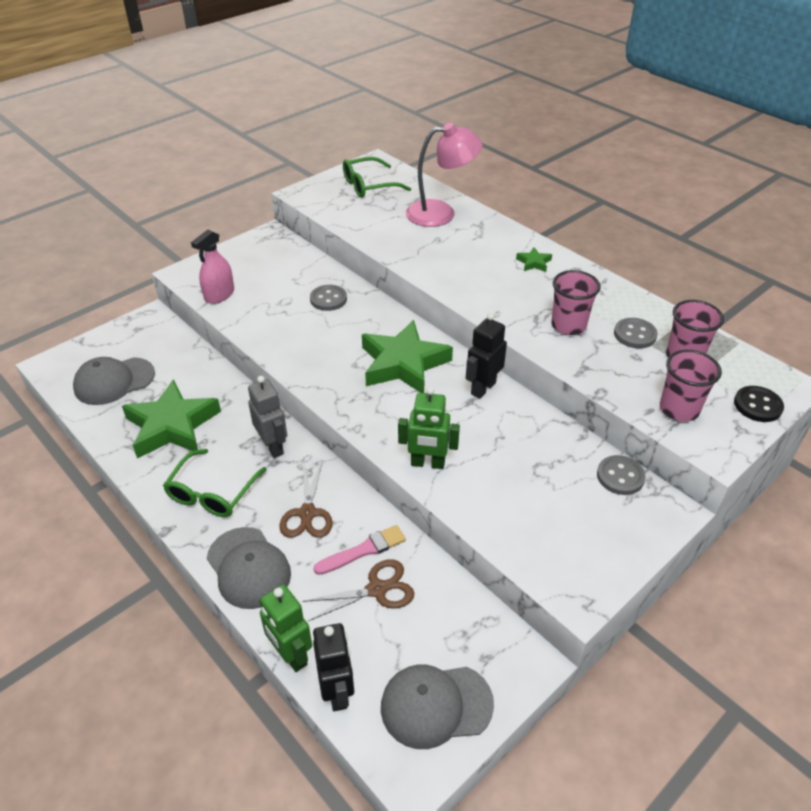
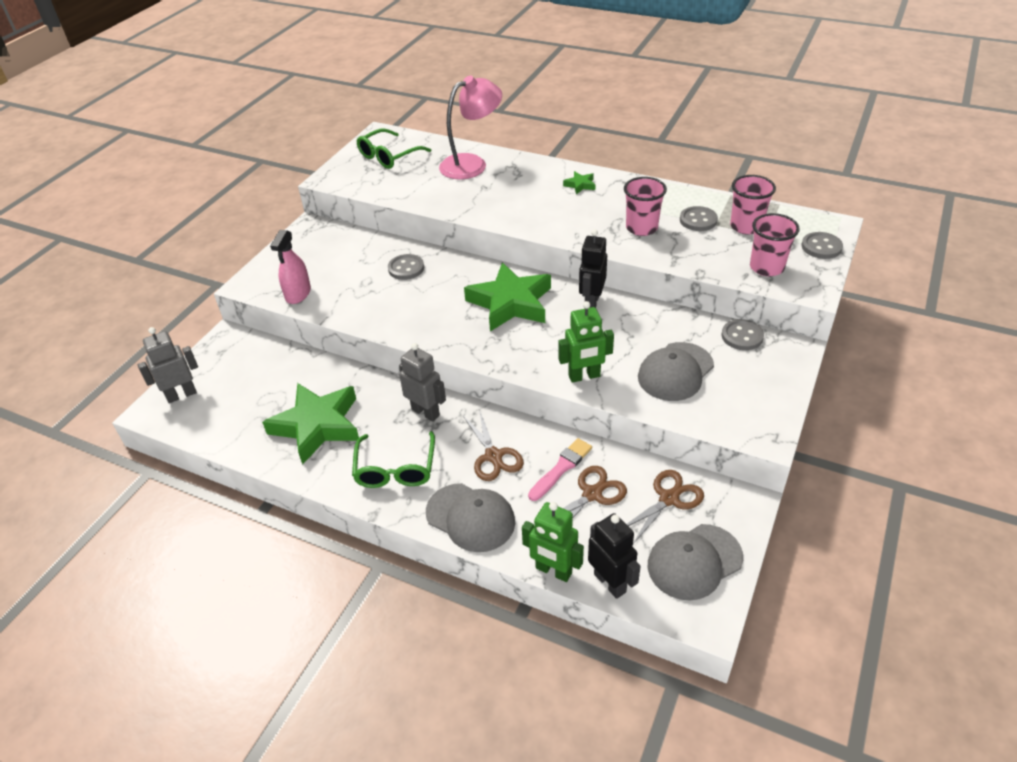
camera: 20 degrees left, 0 degrees up
(82, 358) = (181, 395): none -> grey robot
(114, 381) = (230, 405): grey cap -> grey cap (675, 372)
(451, 625) = (669, 498): none -> brown scissors
(757, 405) = (821, 247): black button -> grey button

